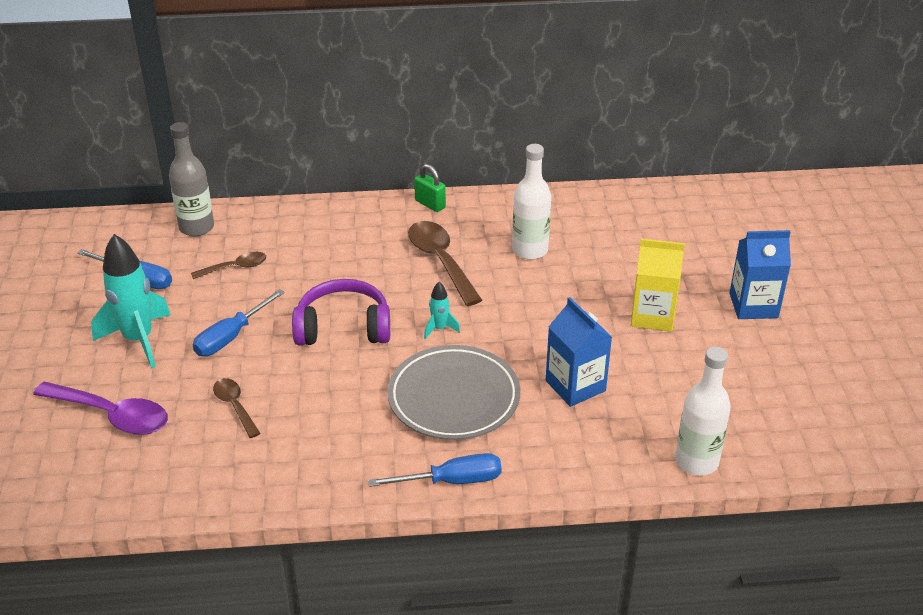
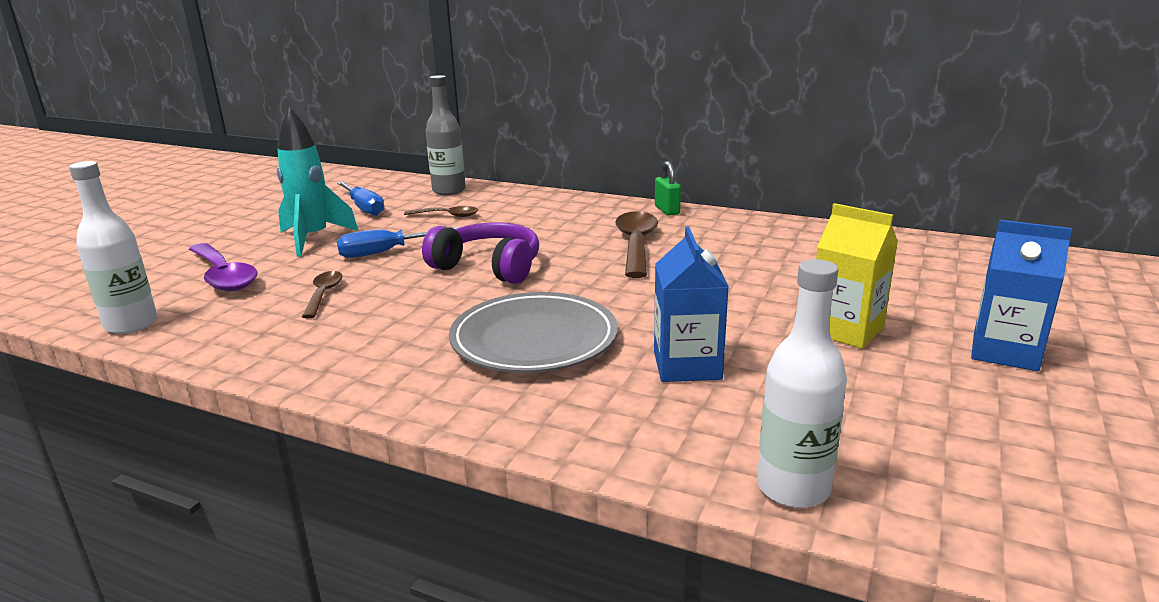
camera: 30 degrees right, 15 degrees down
(439, 328) = (581, 287): turquoise rocket -> none
(452, 481) = (447, 408): blue screwdriver -> none
(530, 250) = (739, 254): white bottle -> white bottle (131, 324)

